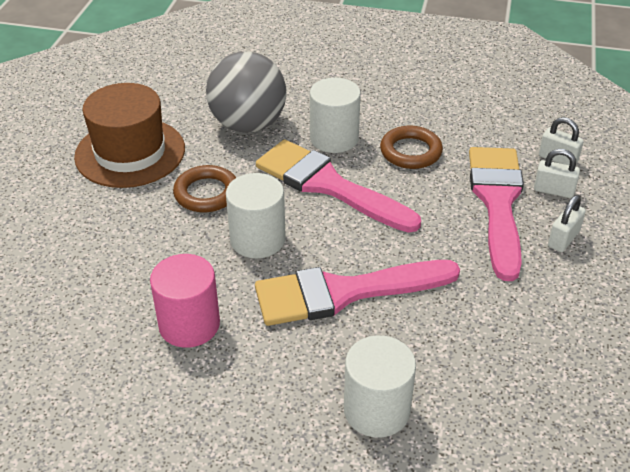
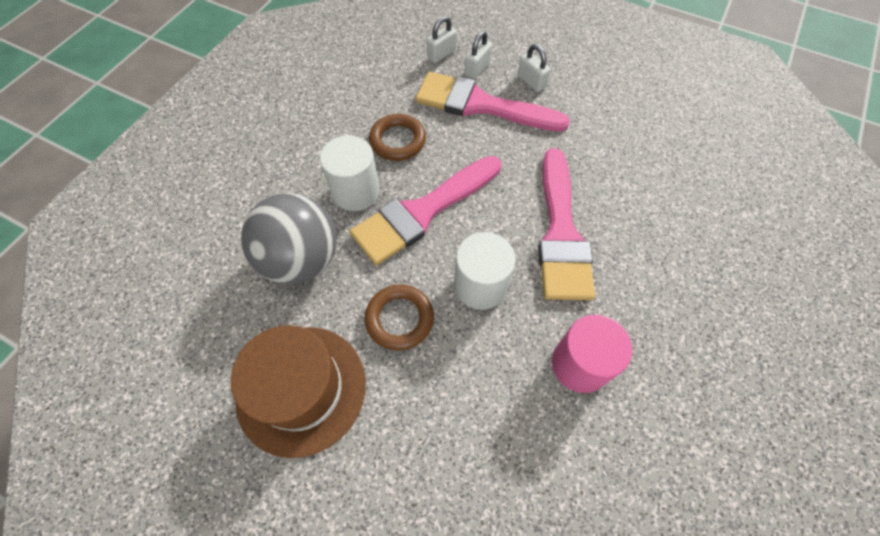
camera: 75 degrees left, 20 degrees up
(376, 410) = (685, 242): white cylinder -> none

